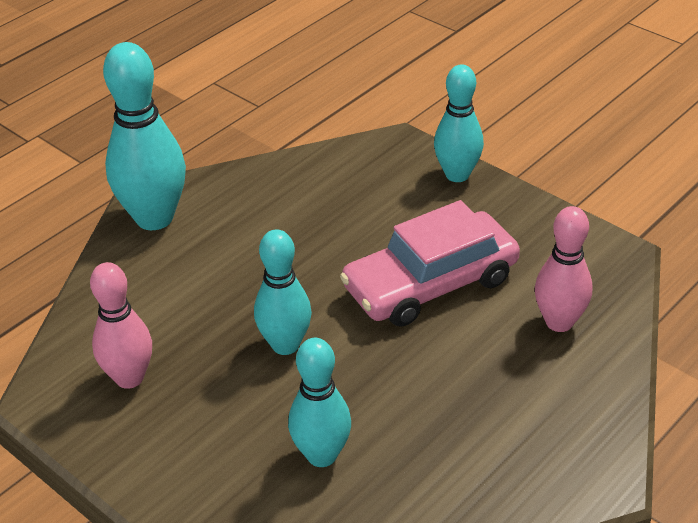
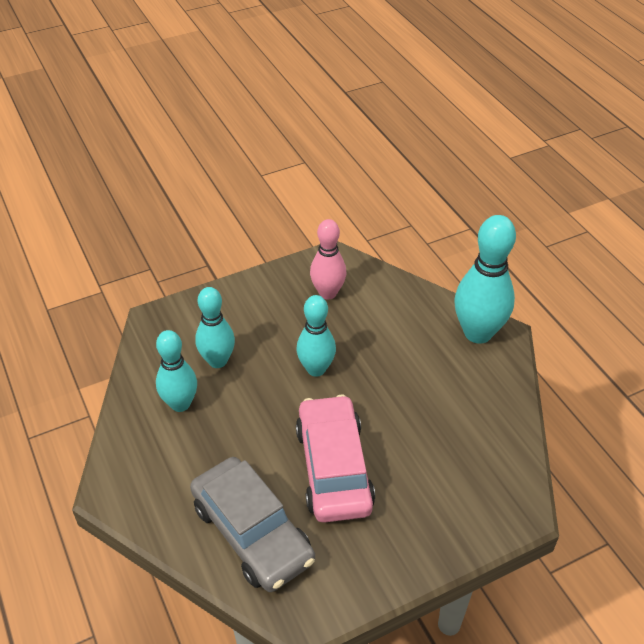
camera: 110 degrees right, 5 degrees up
(457, 175) = (459, 538): turquoise bowling pin -> turquoise bowling pin (180, 404)
(559, 322) = (252, 532): pink bowling pin -> grey car

